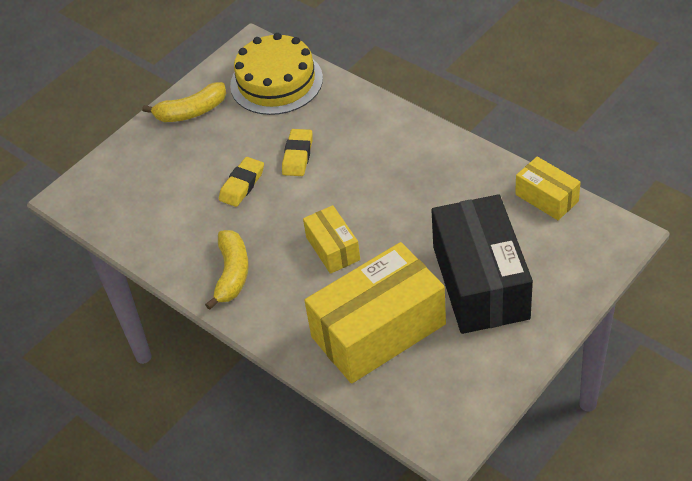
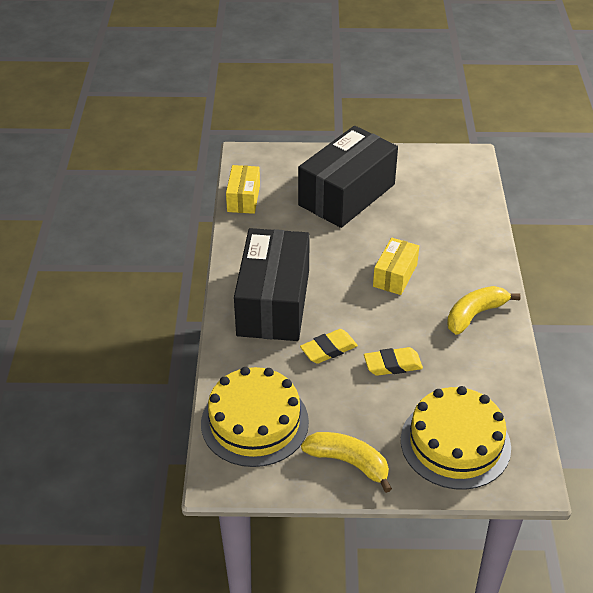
camera: 135 degrees left, 5 degrees down
(140, 176) = (455, 443): none -> yellow cake
(378, 330) = (433, 218): yellow box -> none
(382, 149) = (273, 303): none -> black box

